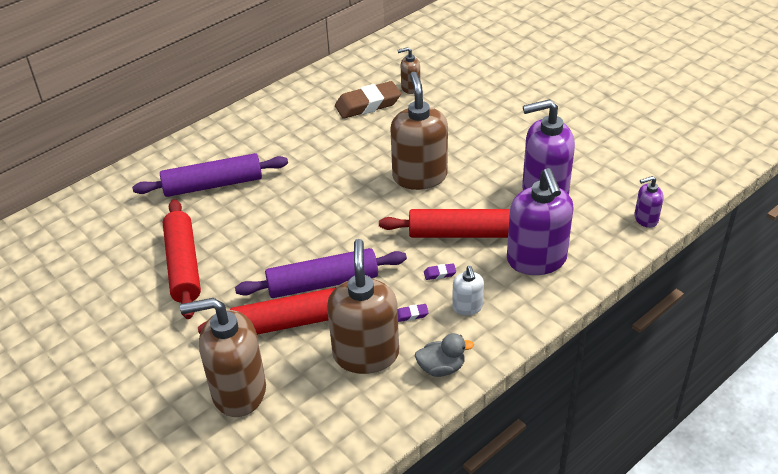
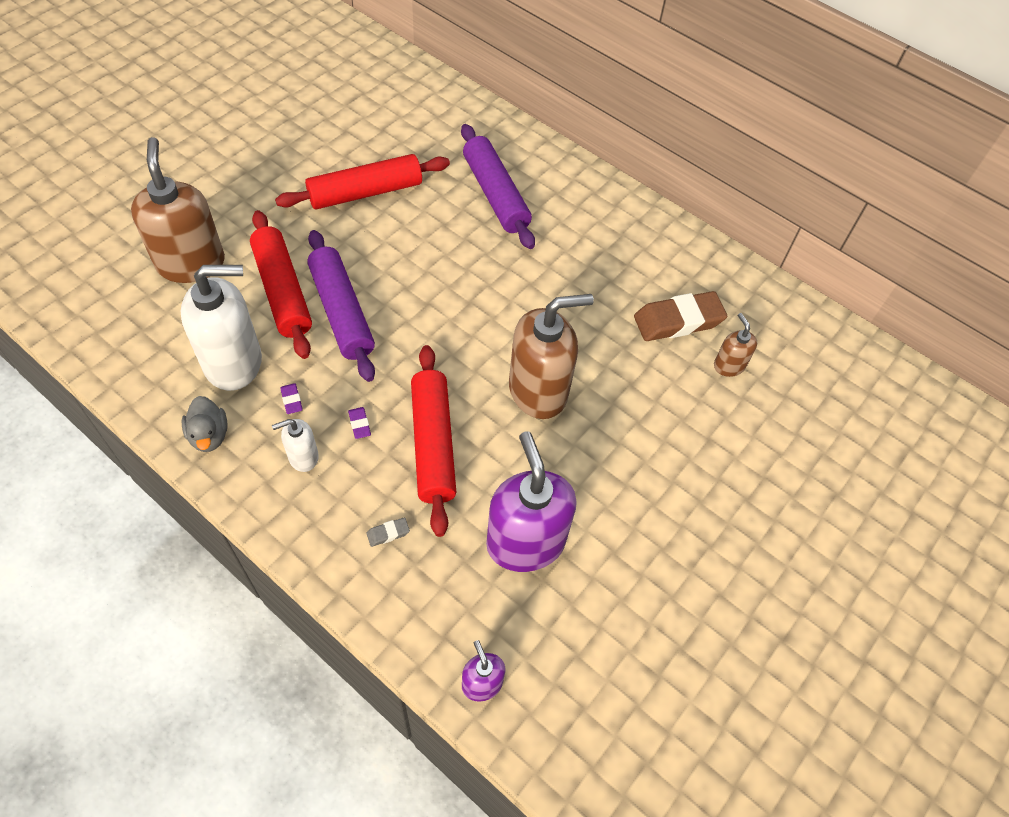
camera: 75 degrees right, 15 degrees up
(366, 354) = (234, 362): brown soap dispenser -> white soap dispenser
(368, 104) = (678, 321): brown eraser -> brown eraser turned 75 degrees counterclockwise
(536, 260) = (388, 533): purple soap dispenser -> grey eraser

